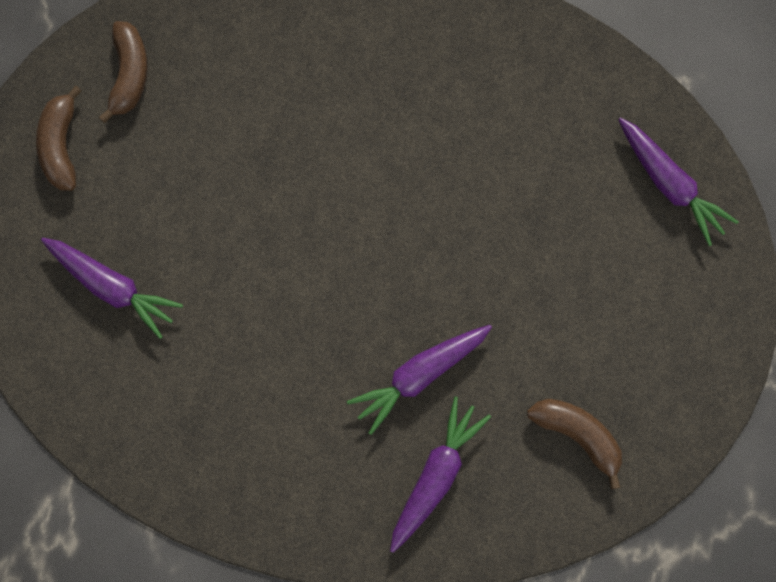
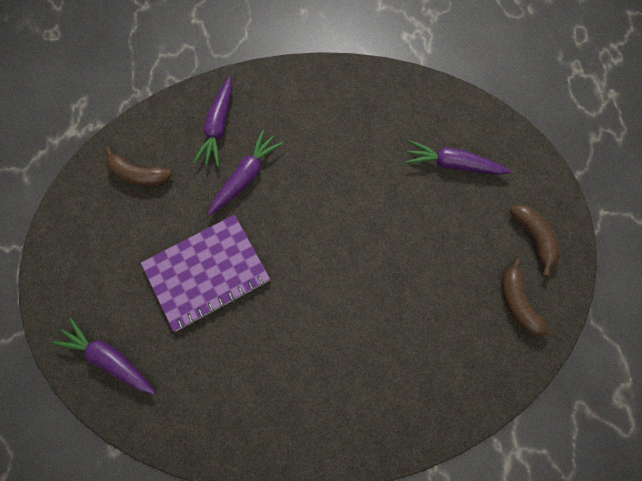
camera: 160 degrees right, 5 degrees down
(516, 252) = (206, 273): none -> purple notebook

